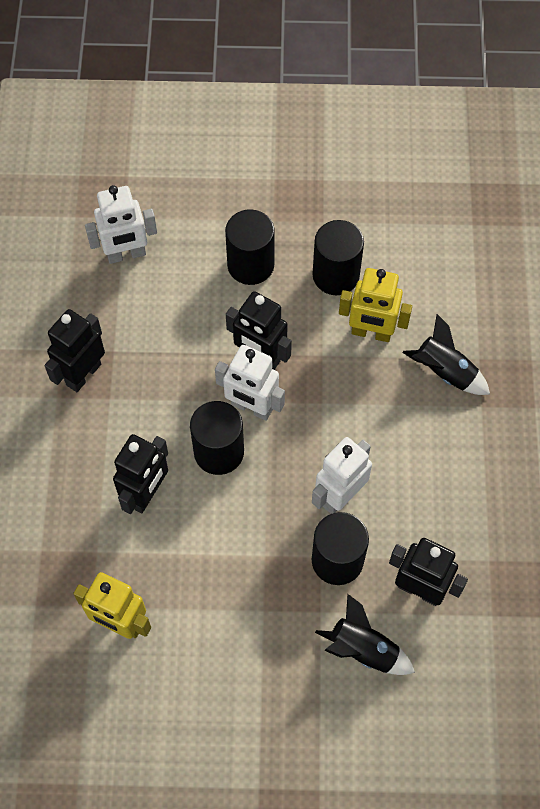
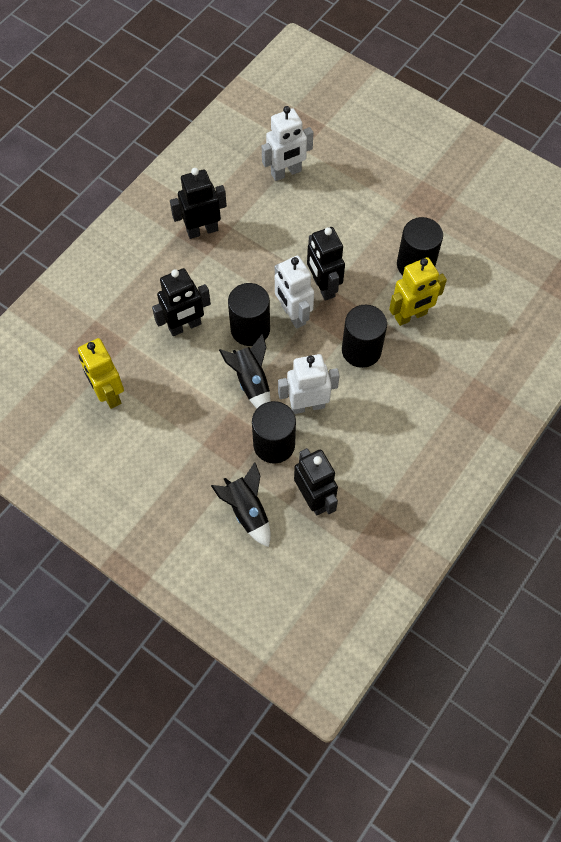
camera: 35 degrees right, 0 degrees up
(126, 254) = (286, 173): white robot -> white robot turned 45 degrees counterclockwise
(250, 265) = (362, 225): black cylinder -> black cylinder (361, 350)
(371, 333) = (411, 316): yellow robot -> yellow robot turned 75 degrees counterclockwise
(444, 372) = (442, 371): black rocket -> black rocket (251, 381)

